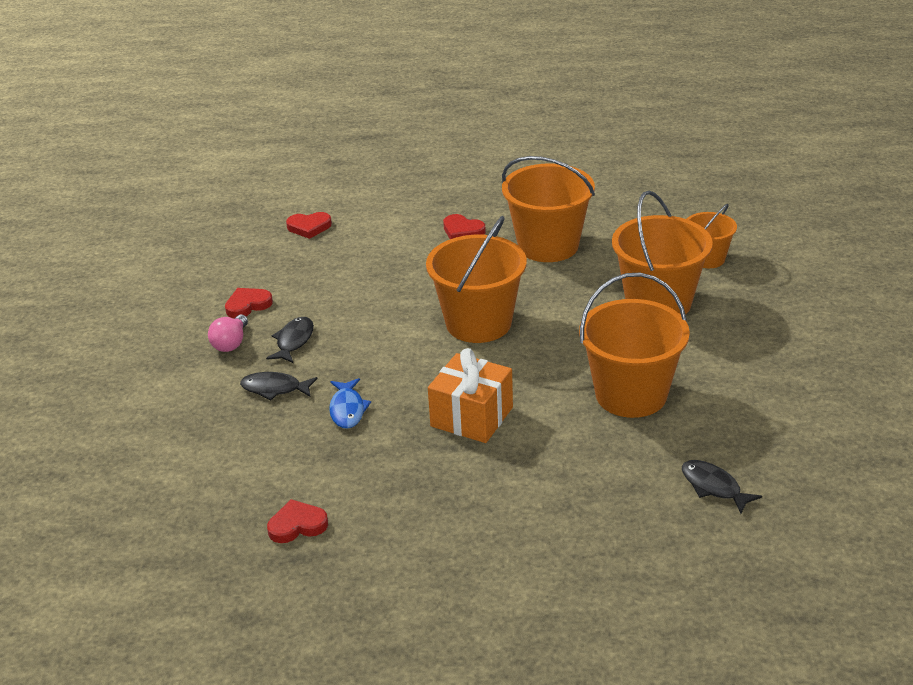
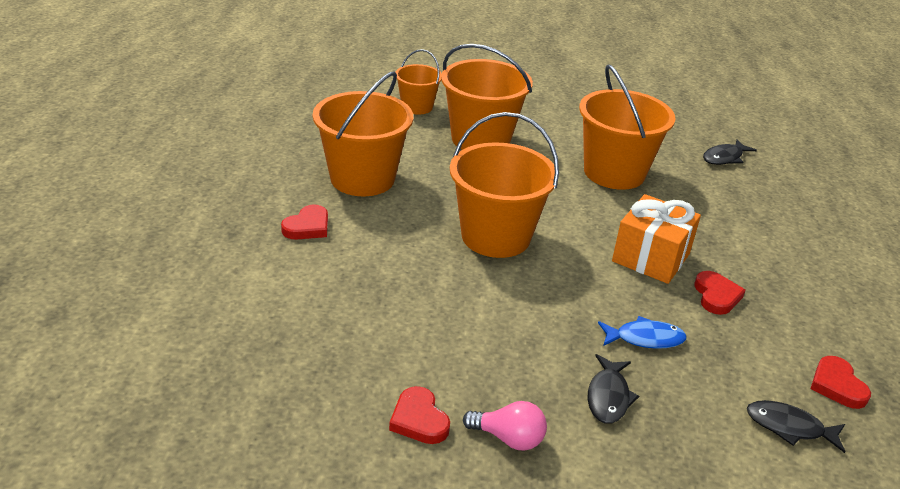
camera: 90 degrees left, 0 degrees up
(294, 341) = (511, 376): black fish -> black fish (789, 427)
(309, 227) = (235, 351): red heart -> red heart (716, 296)

